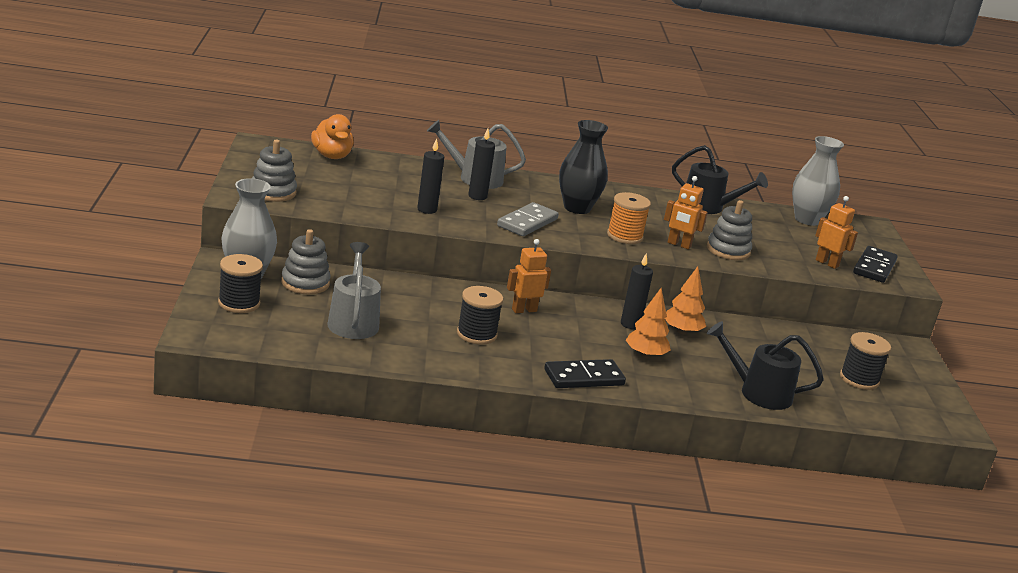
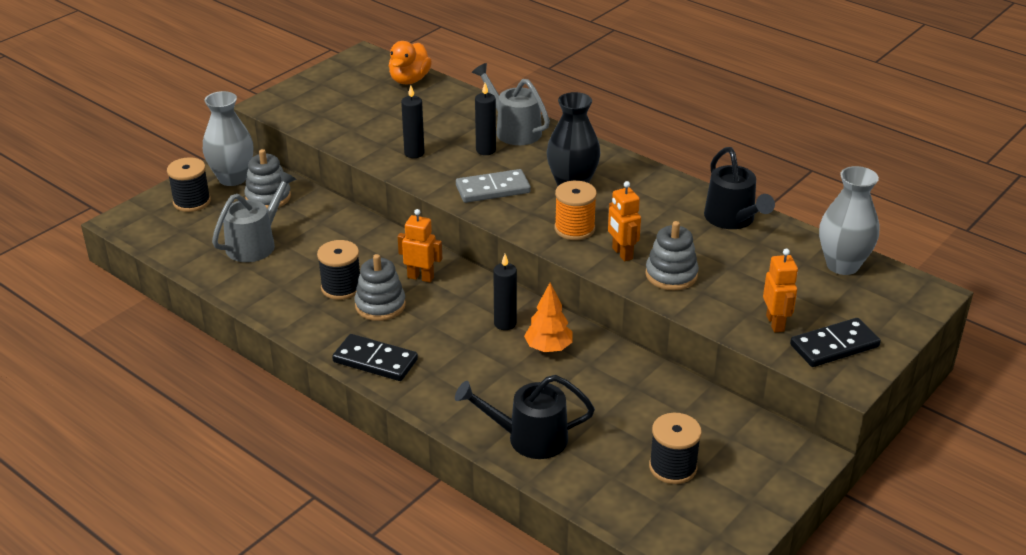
camera: 45 degrees right, 10 degrees up
(273, 192) = (303, 106): grey stacking toy -> grey stacking toy (380, 305)
(645, 355) = (470, 359): orange tree -> none
(758, 392) = (528, 438): black watering can -> black watering can turned 60 degrees counterclockwise

